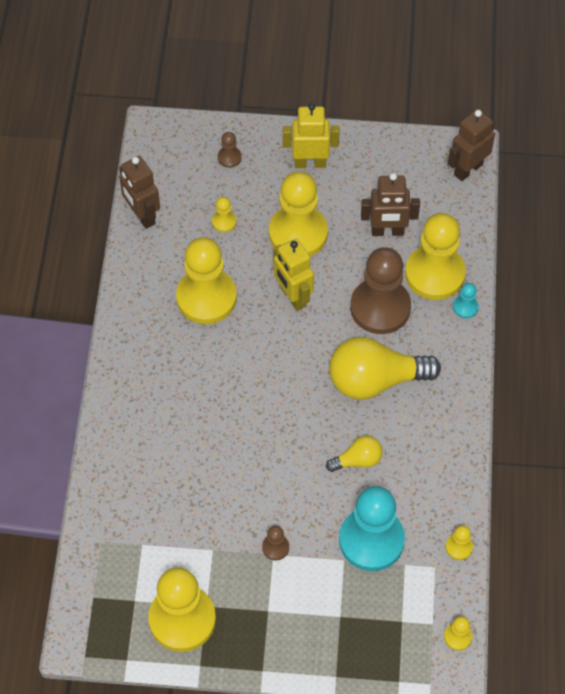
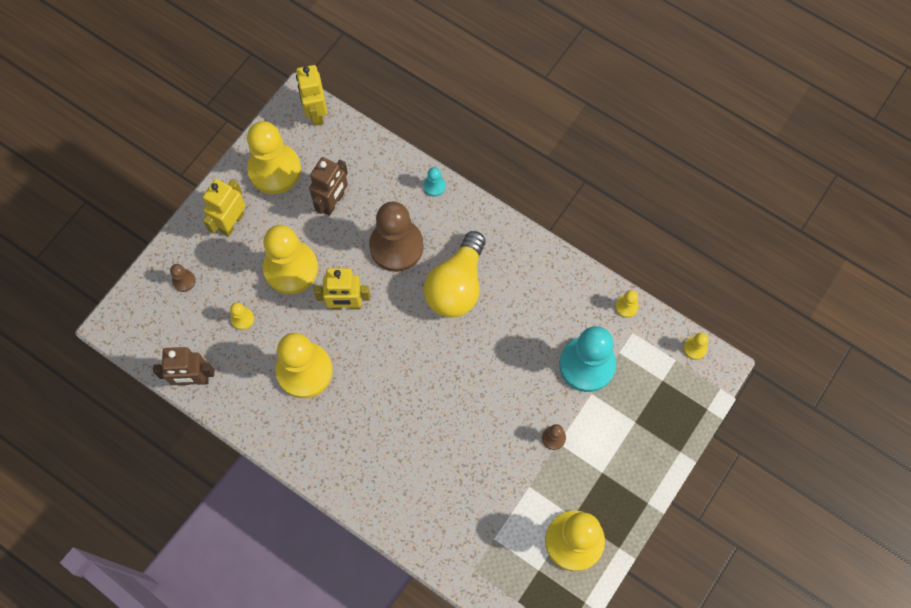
camera: 60 degrees left, 10 degrees up
(357, 460) = (516, 337): yellow light bulb -> none
(434, 274) = (392, 190): yellow pawn -> yellow pawn (274, 170)
(468, 169) = (316, 113): brown robot -> yellow robot

